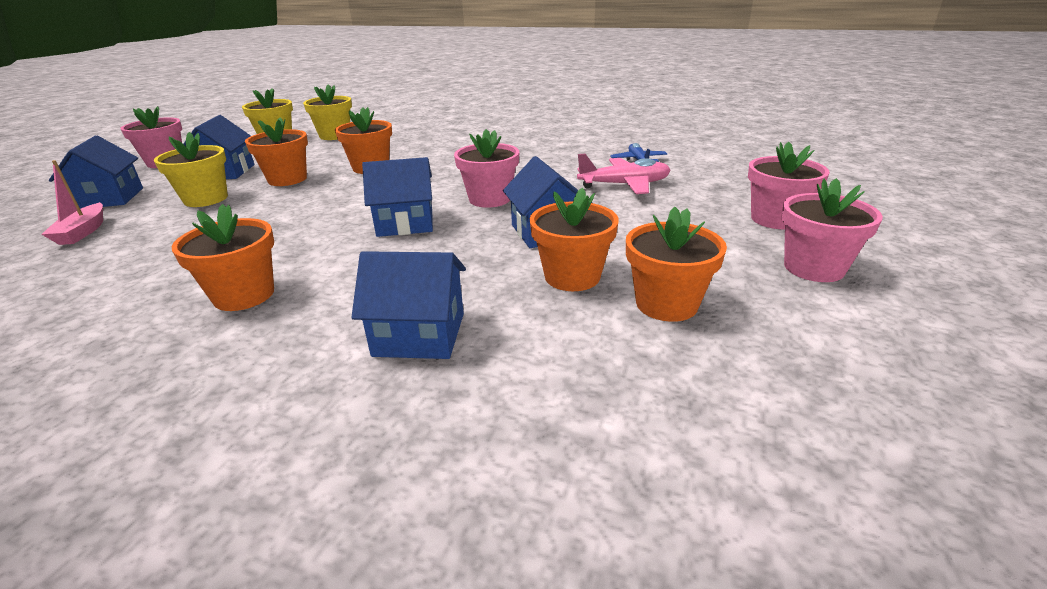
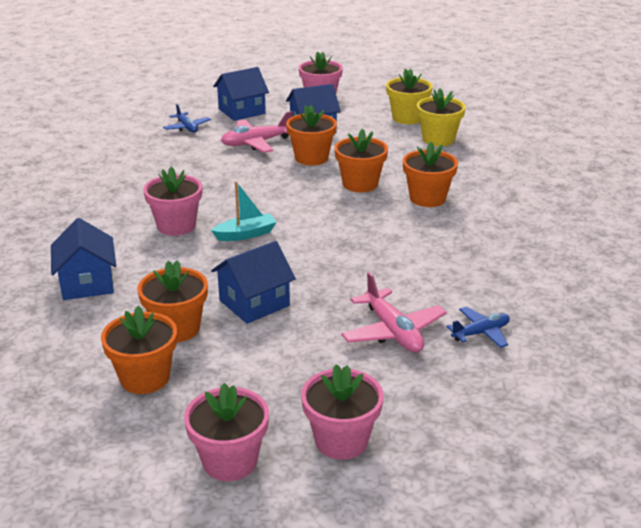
camera: 70 degrees right, 0 degrees up
(83, 232) = (187, 127): pink boat -> blue plane
(206, 199) = (256, 143): yellow flower pot -> pink plane
(244, 295) = (121, 211): orange flower pot -> orange flower pot (427, 198)
(405, 223) = (246, 234): blue house -> turquoise boat
(489, 199) = (314, 261): pink flower pot -> pink flower pot (176, 226)

